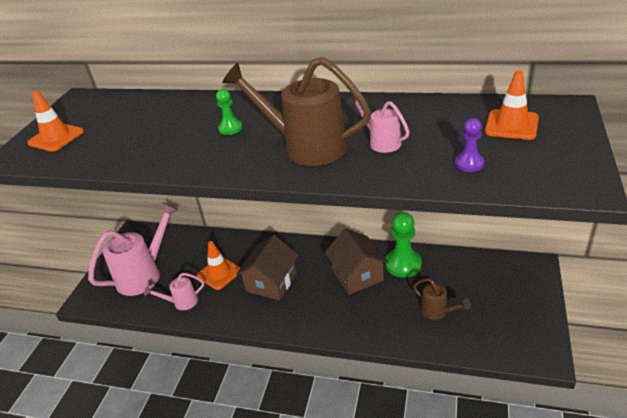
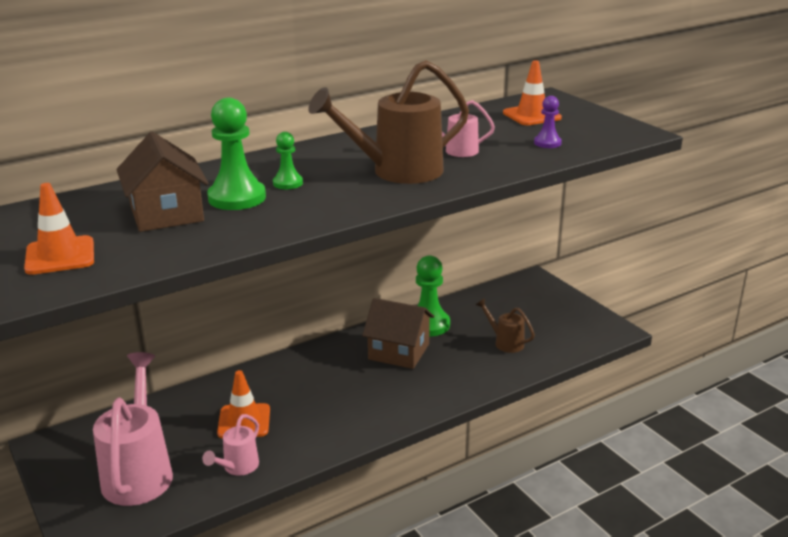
camera: 50 degrees left, 10 degrees down
(187, 129) = (237, 198): none -> green pawn
(271, 282) = (319, 398): brown house -> brown house (166, 214)
(437, 312) = (505, 342): brown watering can -> brown watering can turned 135 degrees counterclockwise

